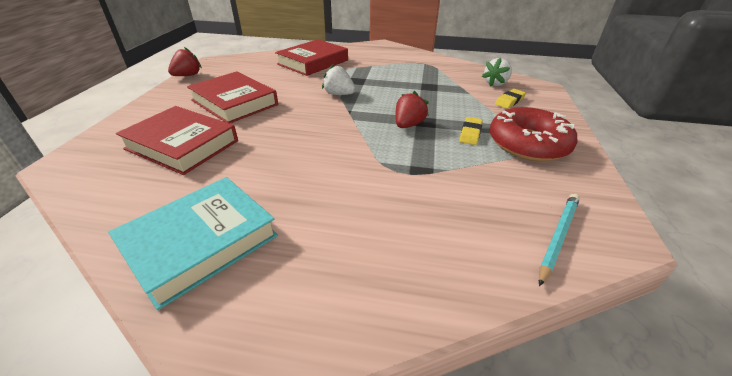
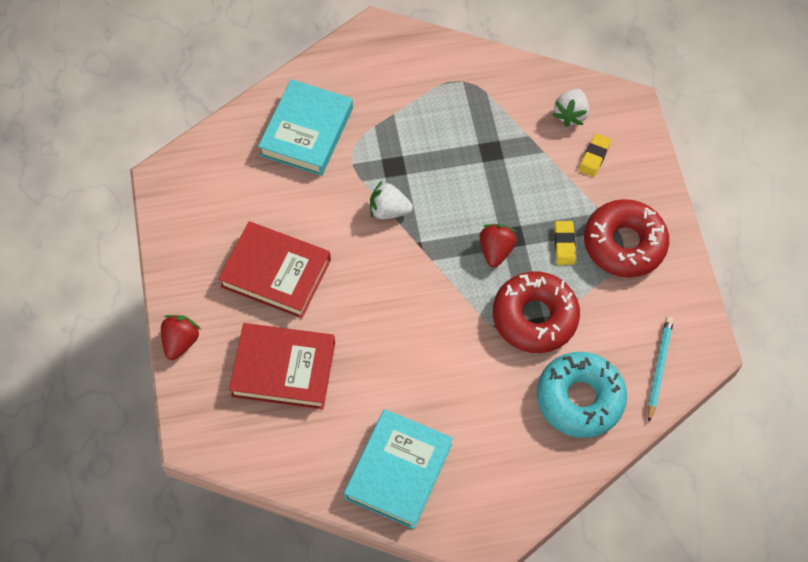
camera: 20 degrees left, 25 degrees up
(188, 75) = (162, 230): red strawberry -> red strawberry (181, 342)
(313, 62) = (307, 132): red book -> turquoise book
(424, 166) = (535, 317): none -> red donut
(449, 238) = (580, 399): none -> turquoise donut

